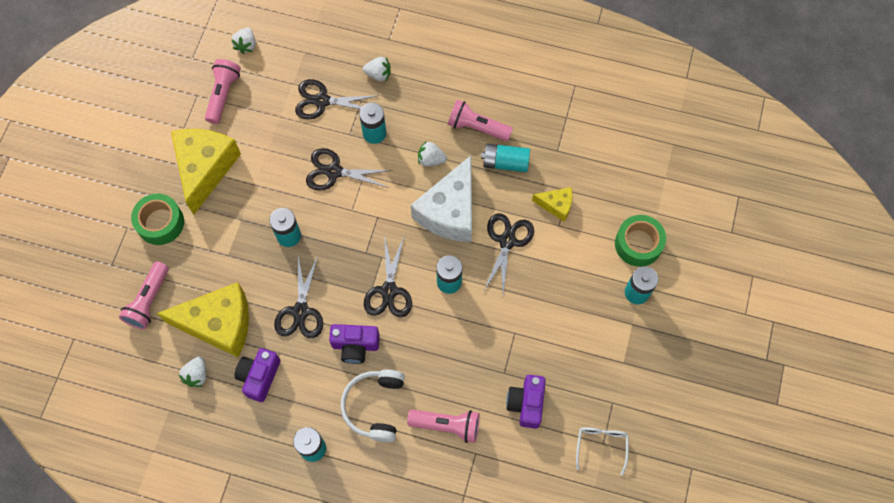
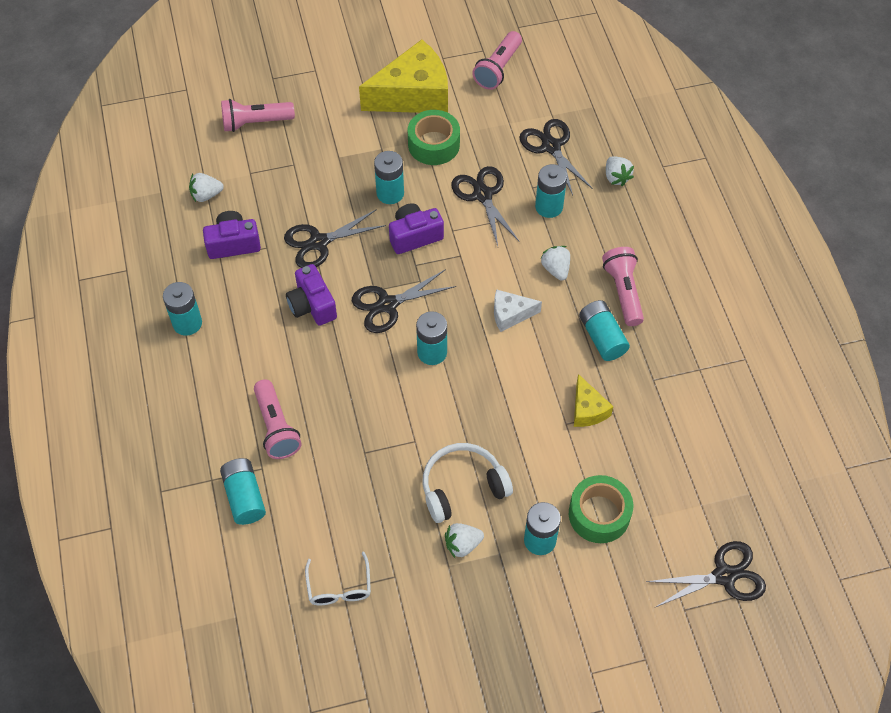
camera: 60 degrees right, 10 degrees down
(160, 223) = (336, 91): green tape -> green tape (434, 144)
(219, 324) = (266, 186): yellow cheese -> none
(223, 95) = (498, 69): pink flashlight -> pink flashlight turned 135 degrees clockwise
(246, 45) = (563, 59): white strawberry -> white strawberry (462, 545)
(375, 406) = (259, 354): white headphones -> white headphones (462, 487)
(450, 211) = (510, 314): white cheese -> white cheese, size x0.49
(492, 477) = (244, 497): none -> turquoise battery
(507, 241) = (513, 383): black scissors -> black scissors (724, 576)
(526, 403) = (343, 490): purple camera -> purple camera (414, 236)
(601, 445) = (339, 587): white glasses -> white glasses turned 105 degrees clockwise

